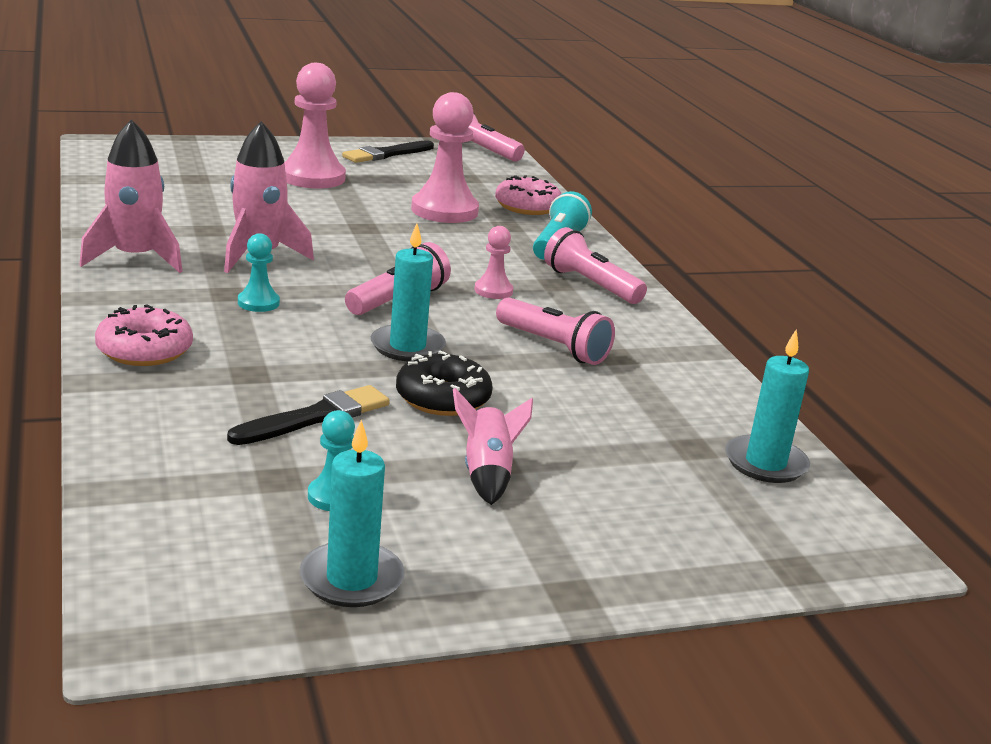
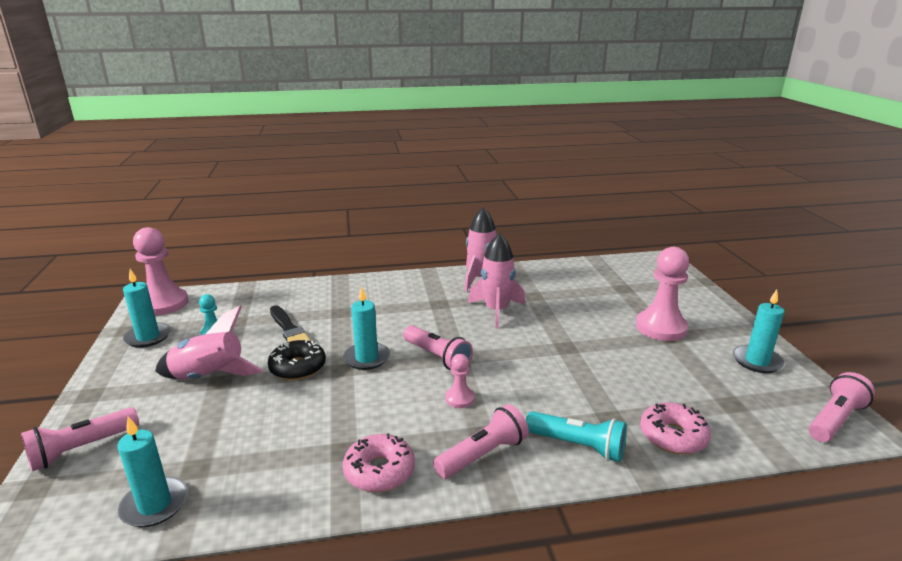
camera: 100 degrees right, 0 degrees up
(144, 350) = (369, 287): pink donut -> pink donut (379, 471)
(258, 303) = (426, 312): turquoise pawn -> none
(386, 154) = (757, 361): black brush -> turquoise candle
(444, 211) = (627, 385): pink pawn -> pink pawn (164, 304)
(487, 474) = (209, 377): pink rocket -> pink rocket, size x1.57
(553, 347) = (361, 418): pink flashlight -> pink flashlight (82, 448)

